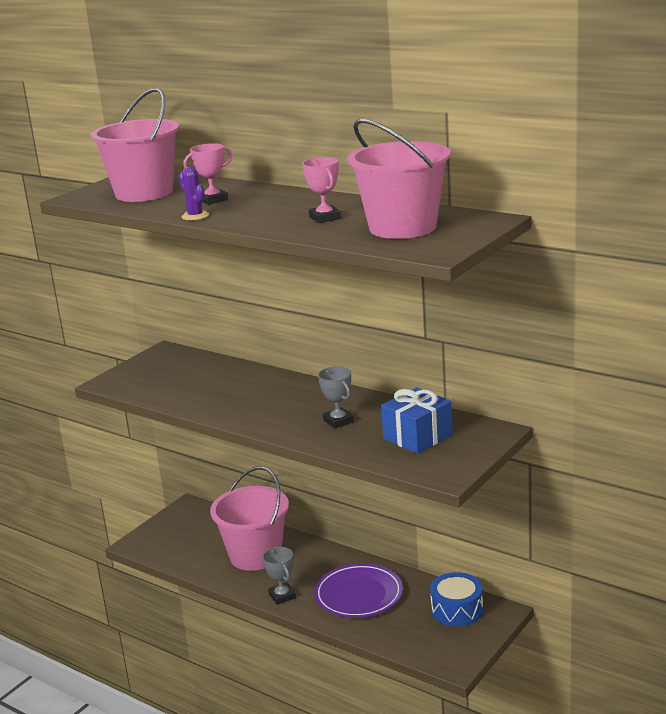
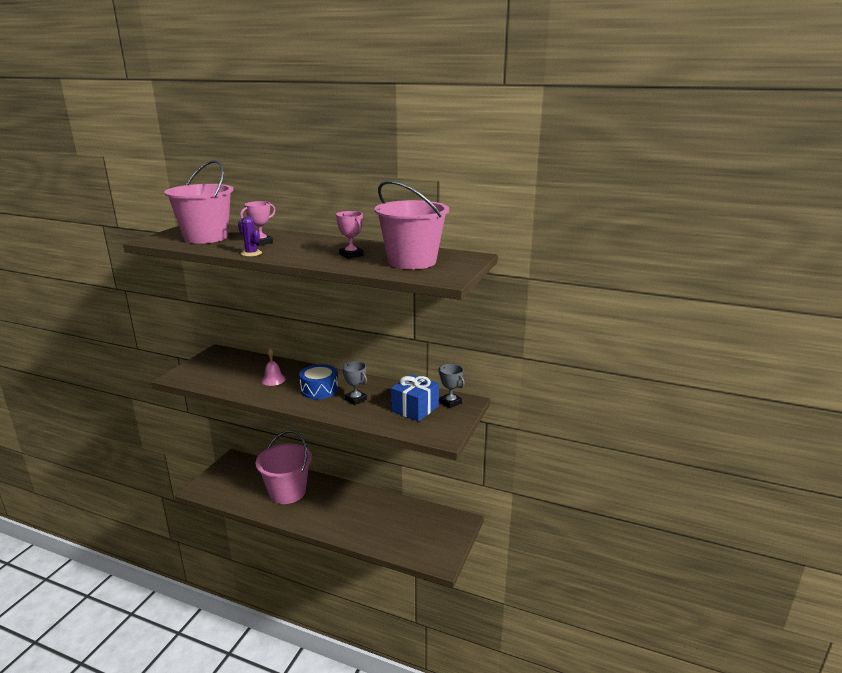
camera: 15 degrees left, 0 degrees up
(232, 391) = (273, 380): none -> pink bell
(282, 596) = (311, 522): grey trophy -> grey trophy (450, 402)
(359, 595) = (365, 516): purple plate -> none
(457, 610) = (434, 522): blue drum -> blue drum (319, 389)

